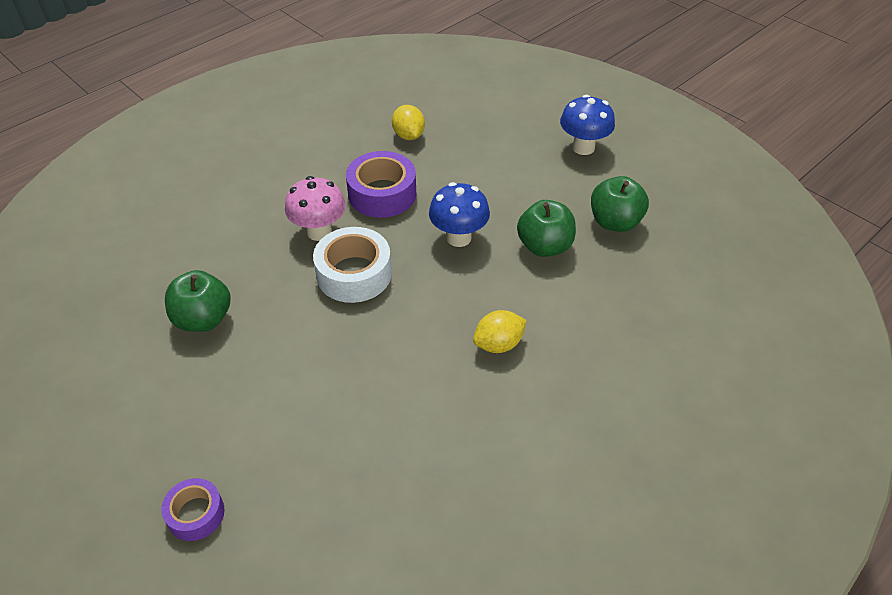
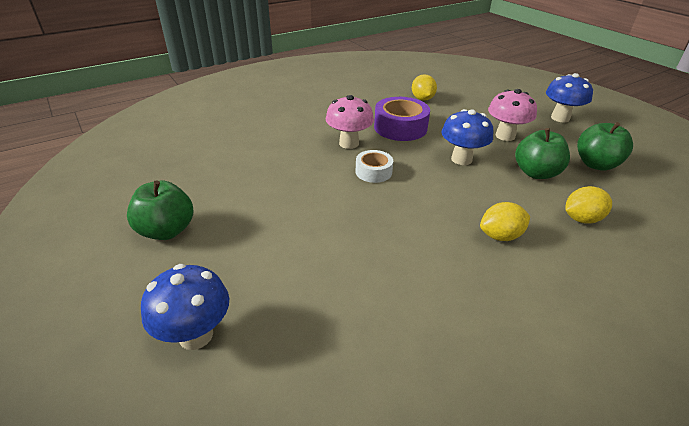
camera: 10 degrees right, 10 degrees down
(196, 514) = (196, 335): purple tape -> blue mushroom
(203, 319) = (246, 185): green apple -> green apple (167, 230)
(354, 274) = (373, 172): white tape -> white tape, size x0.59
(513, 190) = (505, 136): none -> pink mushroom
(587, 307) = (581, 219): none -> yellow lemon

